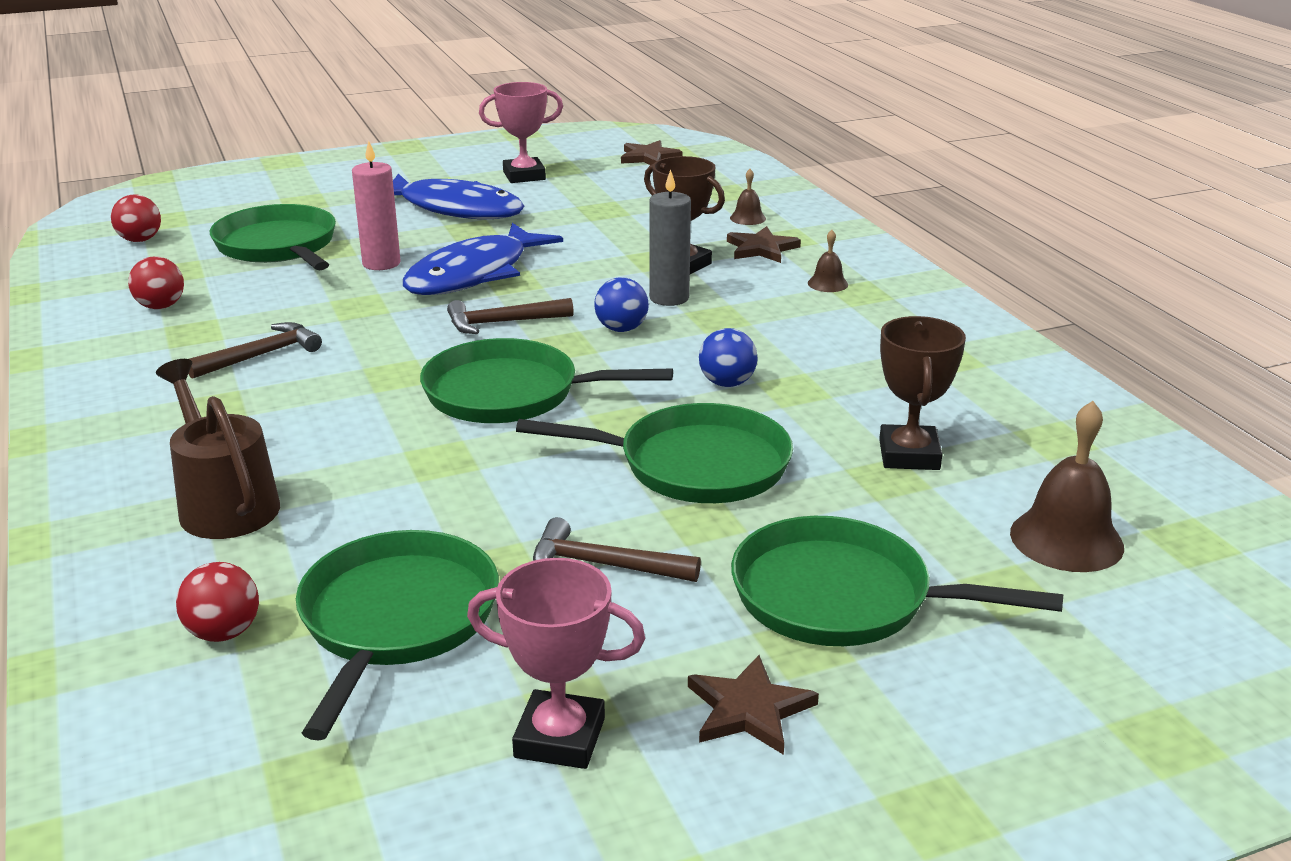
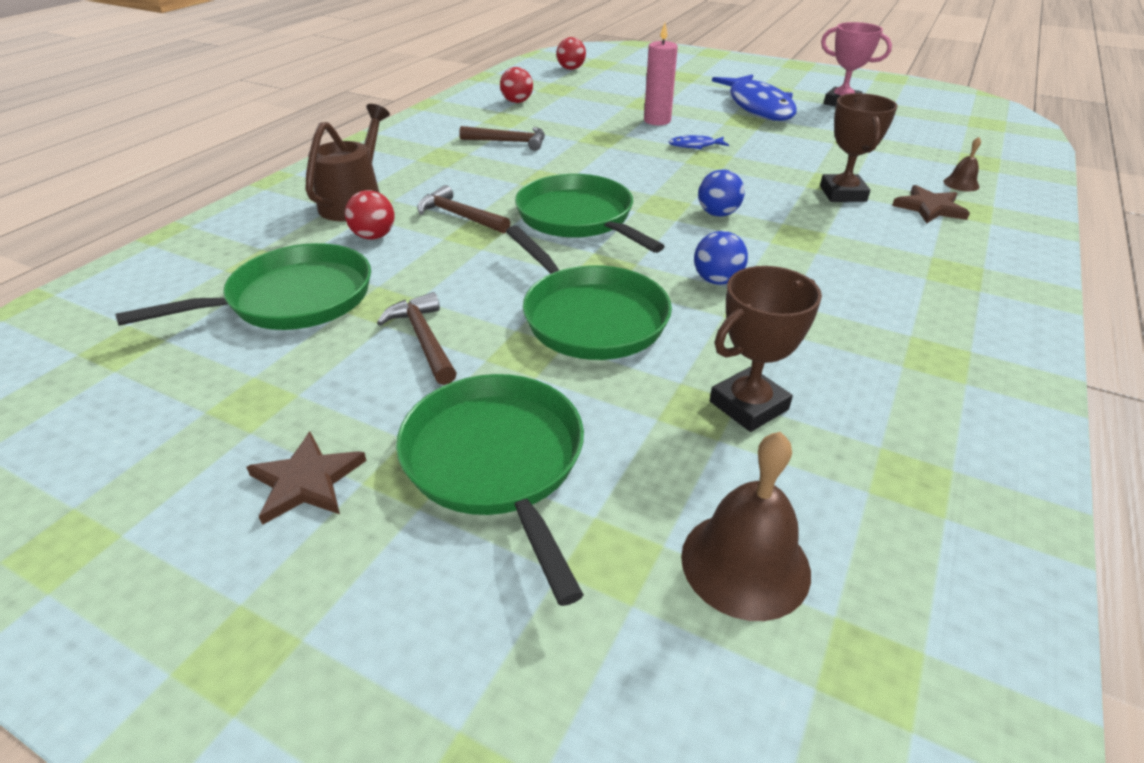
camera: 50 degrees right, 10 degrees up
(224, 633) = (237, 258): red ball -> red ball (374, 236)
(278, 246) = (625, 93): green pan -> none
(474, 274) = (695, 146): blue fish -> blue fish, size x0.41
(502, 323) = (655, 178): brown hammer -> brown hammer (459, 216)
(559, 738) = (215, 413): pink trophy -> none
(649, 157) = (959, 119): brown star -> none
(669, 298) = (789, 210): grey candle -> none
(827, 284) = (938, 254): brown bell -> none

